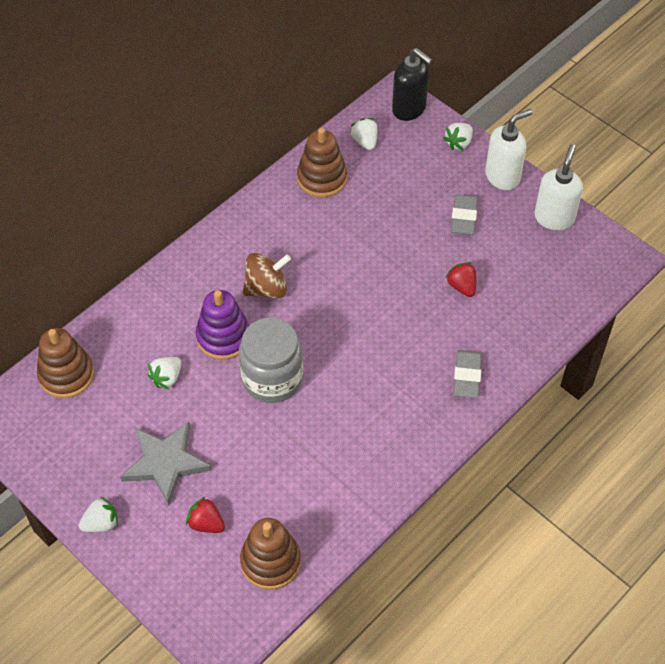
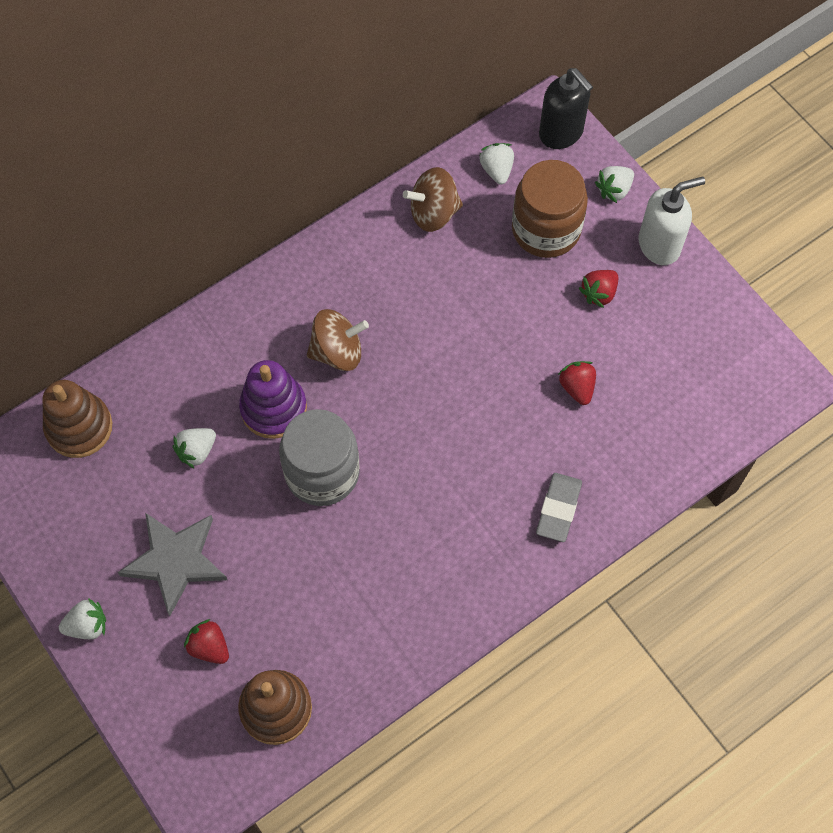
camera: 10 degrees right, 10 degrees up
(322, 178) = (433, 213): brown stacking toy -> brown spinning top
(412, 178) = (546, 229): none -> brown jar
(463, 217) = (599, 293): grey eraser -> red strawberry
(554, 218) = (712, 312): white soap dispenser -> none

